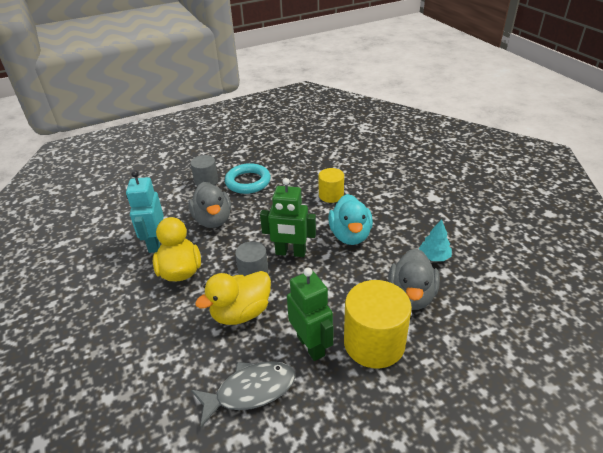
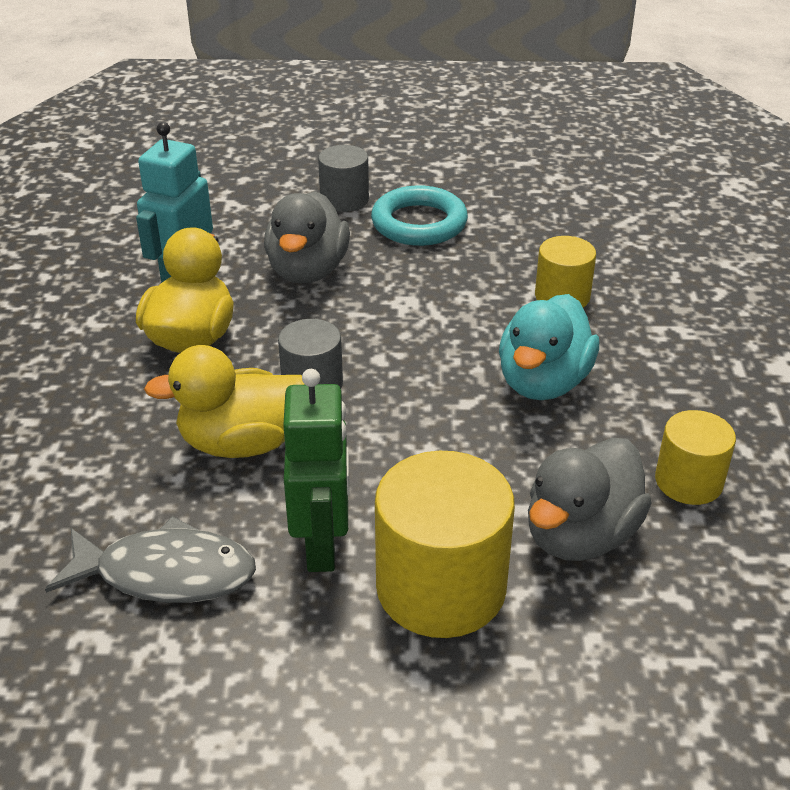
camera: 25 degrees right, 0 degrees up
(290, 253) = (404, 374): green robot -> none
(434, 256) = (688, 481): turquoise tree -> yellow cylinder

